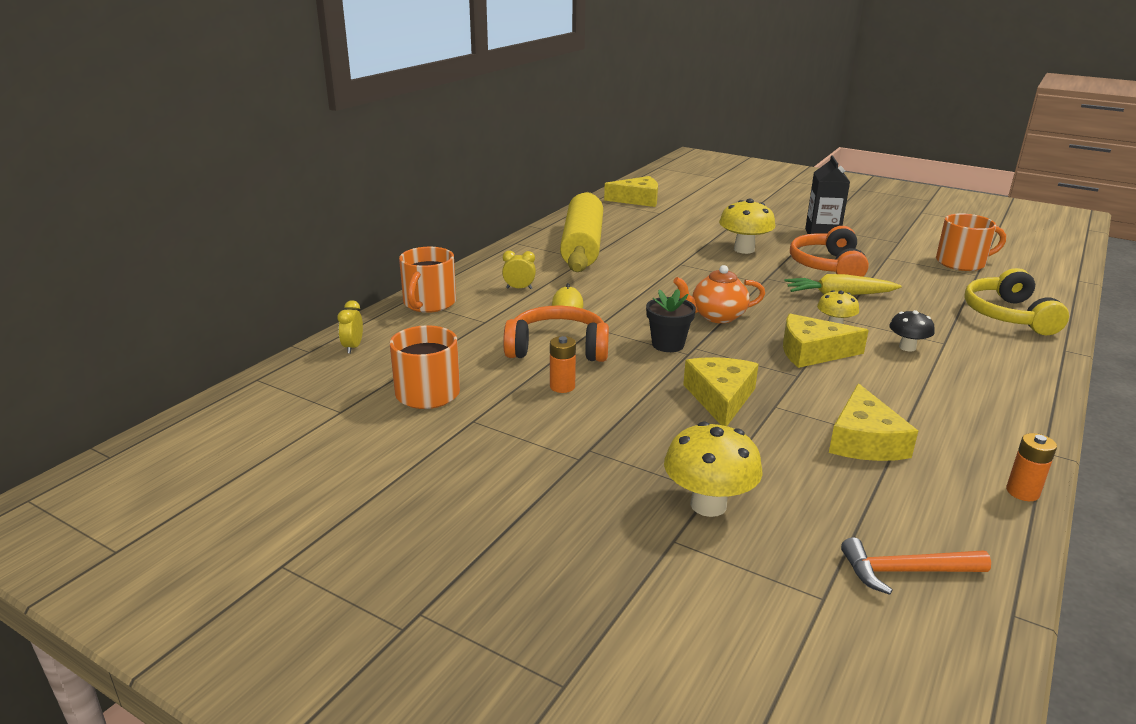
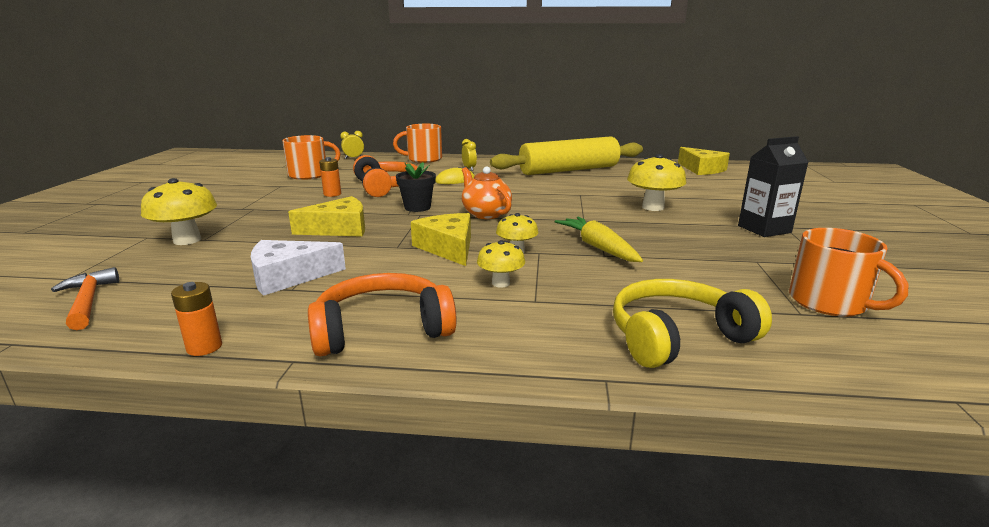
camera: 65 degrees right, 5 degrees down
(827, 266) = (671, 238): orange headphones -> orange headphones (382, 329)
(864, 441) = (288, 276): yellow cheese -> white cheese
(907, 347) = (500, 283): black mushroom -> yellow mushroom

